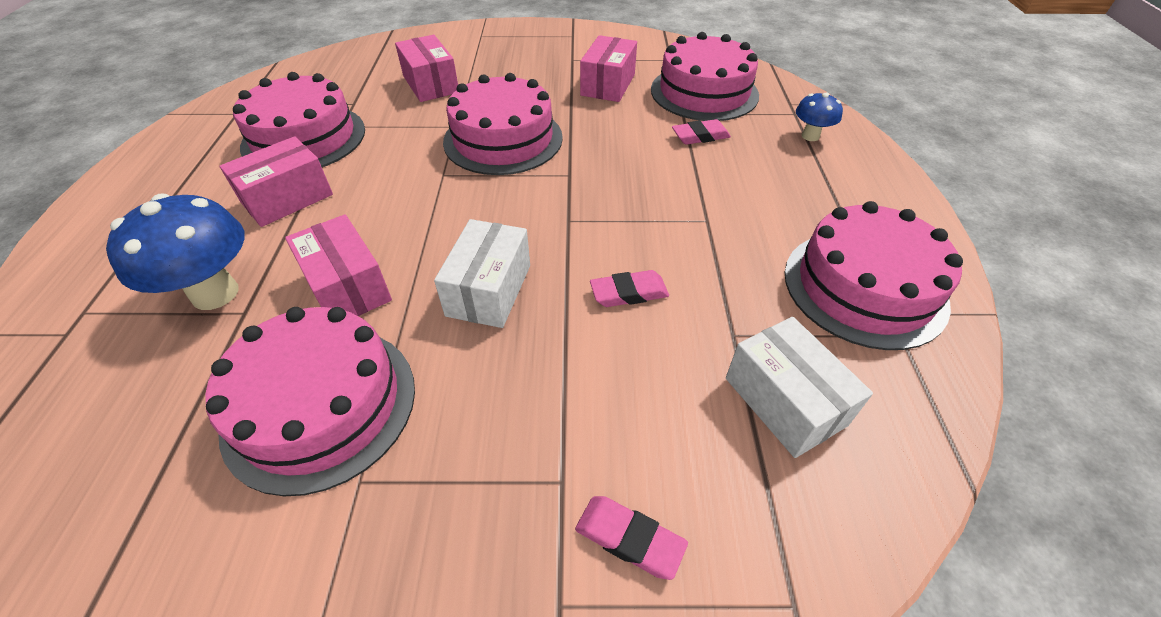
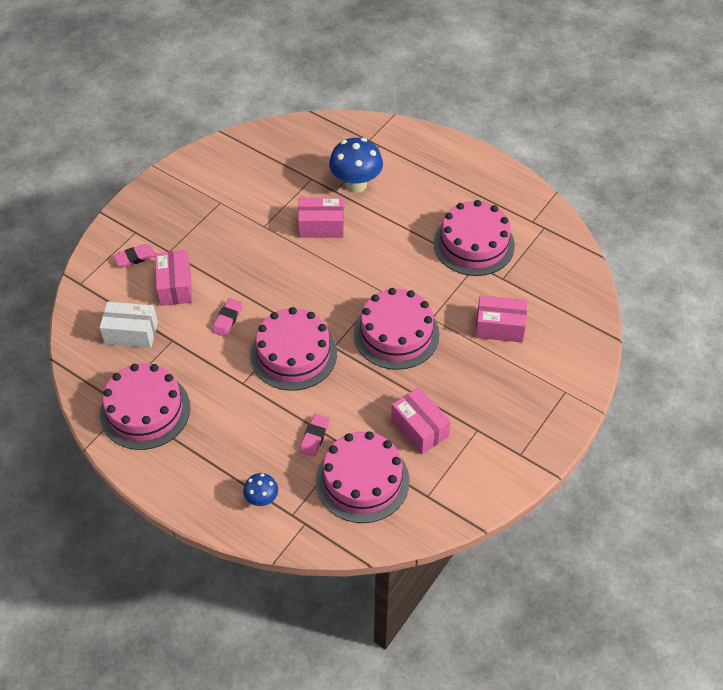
camera: 125 degrees right, 5 degrees up
(287, 198) = (412, 223): pink box -> pink box (175, 286)
(320, 405) = (262, 201): pink cake -> pink cake (293, 354)
(489, 290) = (275, 272): white box -> none

